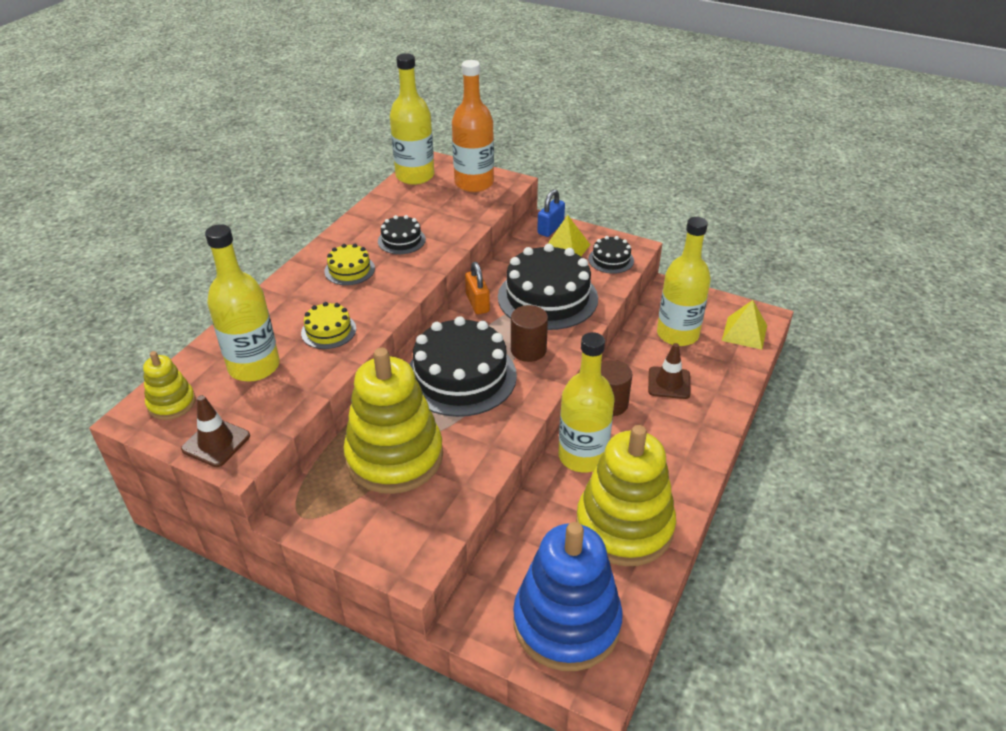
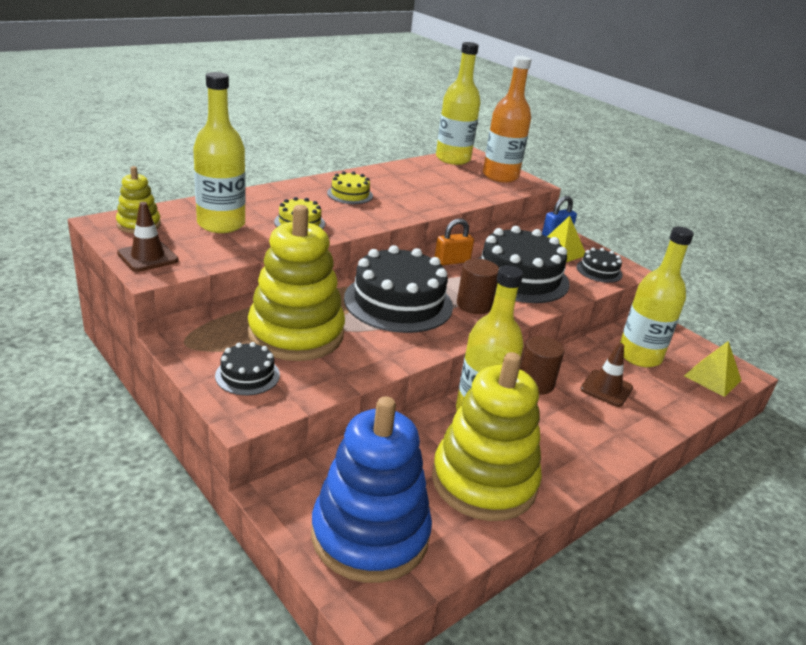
camera: 20 degrees right, 10 degrees down
(401, 240) = (408, 190): black cake -> black cake (247, 375)
(477, 303) = (452, 261): orange padlock -> orange padlock turned 60 degrees clockwise

